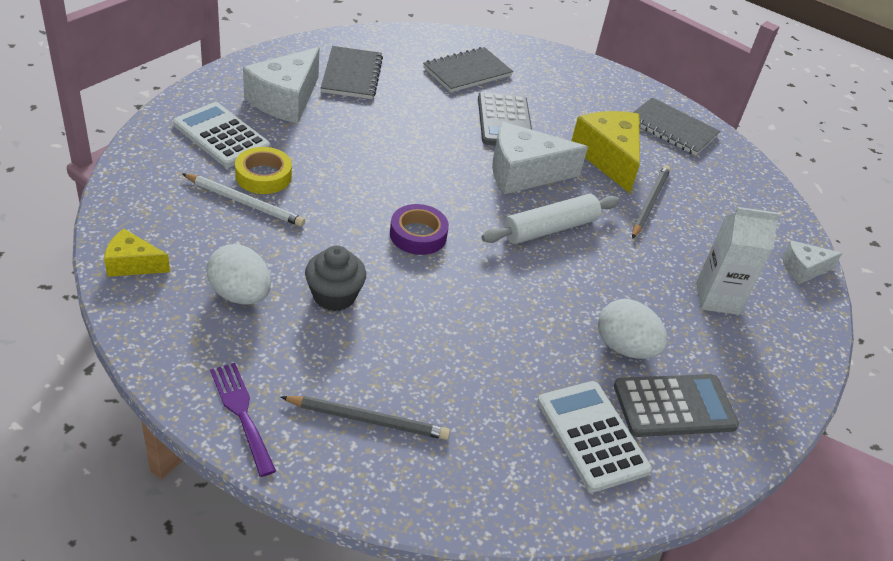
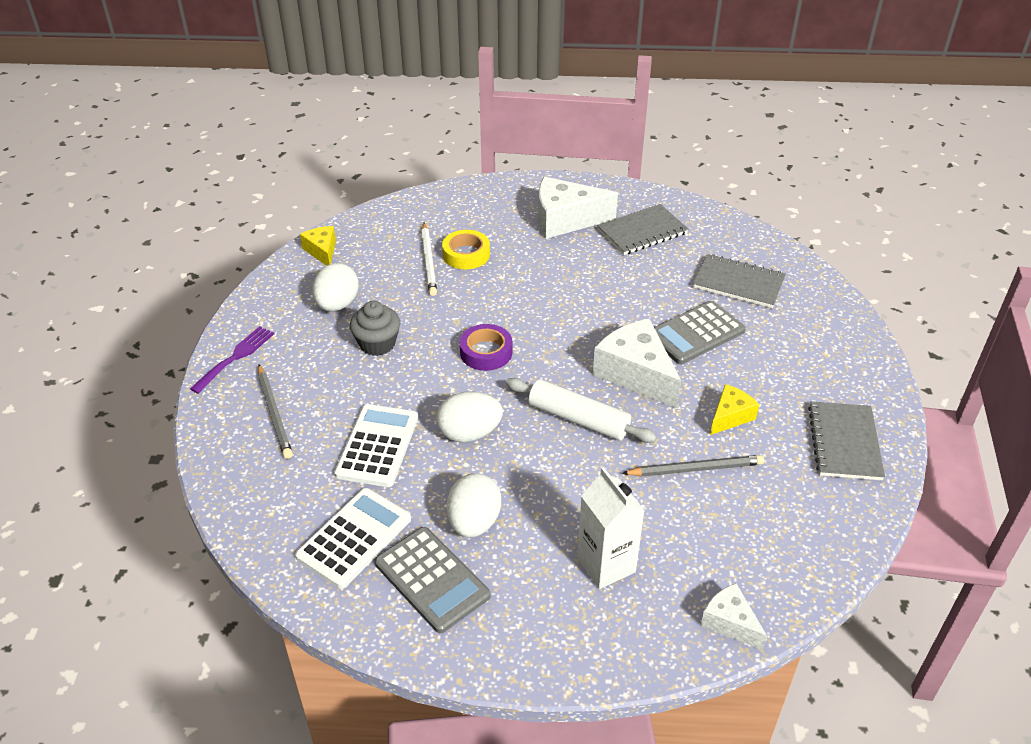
camera: 65 degrees right, 0 degrees up
(221, 136) = (487, 217): white calculator -> white calculator (377, 446)
(515, 297) = (469, 433): none -> white egg
(608, 158) = (730, 416): yellow cheese -> yellow cheese, size x0.55

